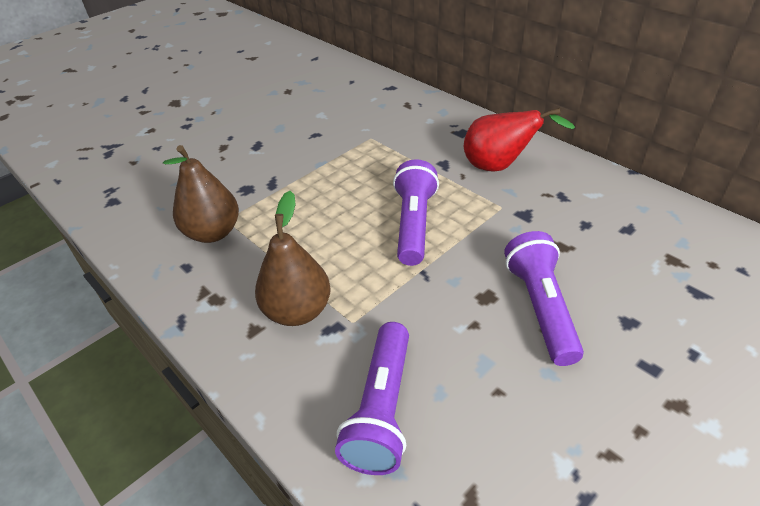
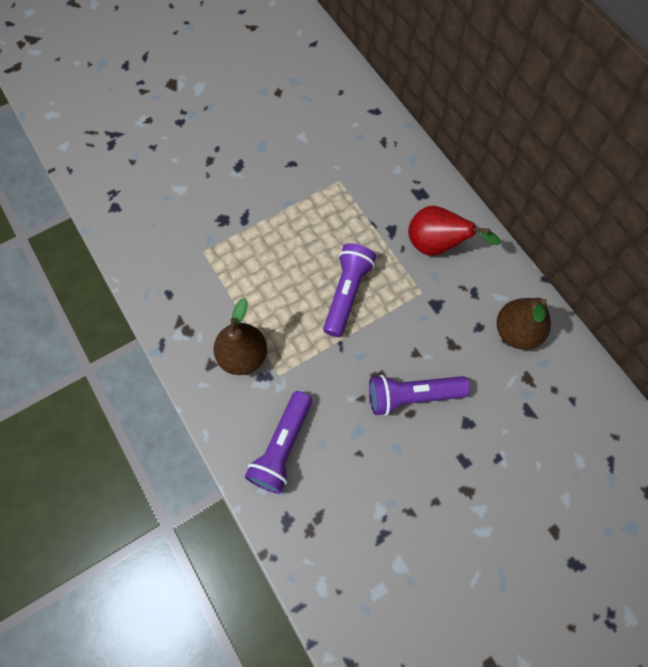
camera: 10 degrees right, 25 degrees up
(213, 233) = (191, 263): brown pear -> brown pear (516, 332)
(540, 308) = (412, 396): purple flashlight -> purple flashlight turned 105 degrees counterclockwise

